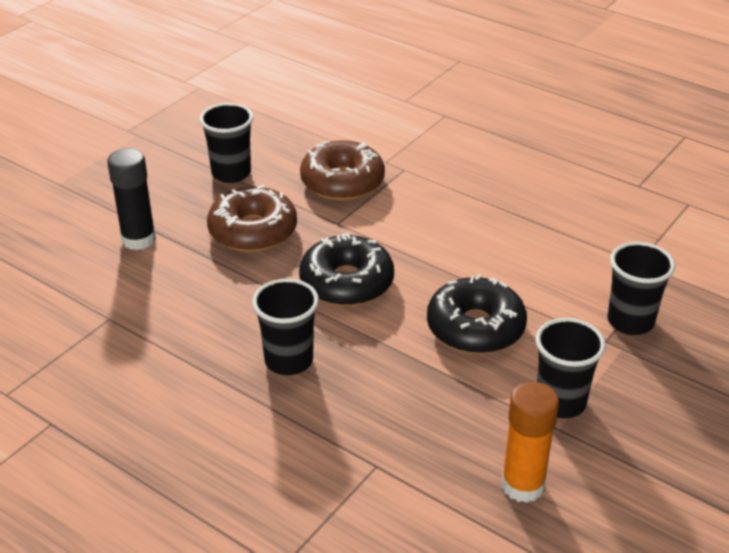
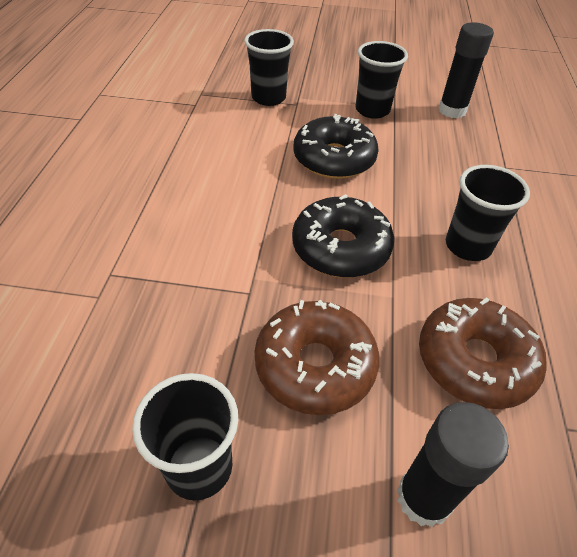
camera: 120 degrees left, 10 degrees up
(342, 182) = (164, 320): brown donut -> brown donut (474, 361)
(523, 485) = (452, 110): orange glue stick -> black glue stick

